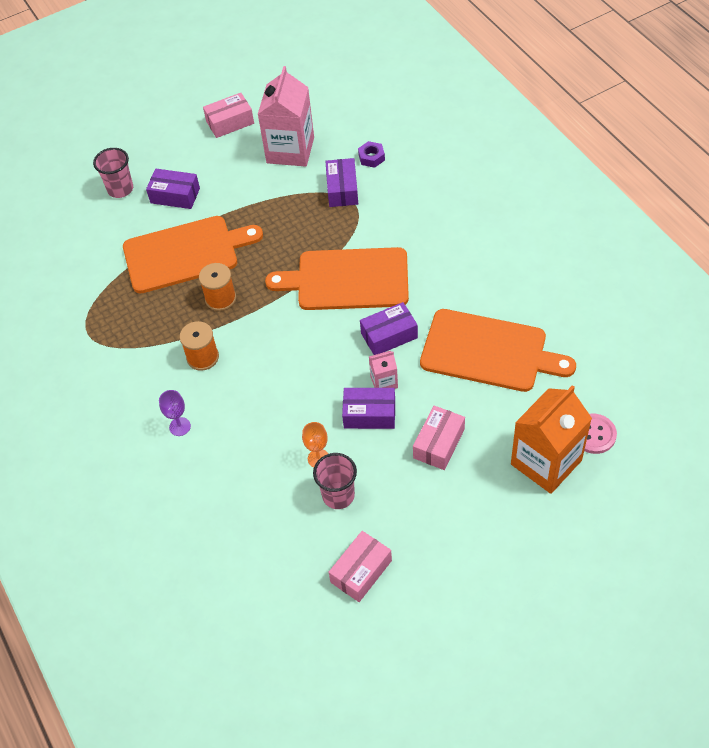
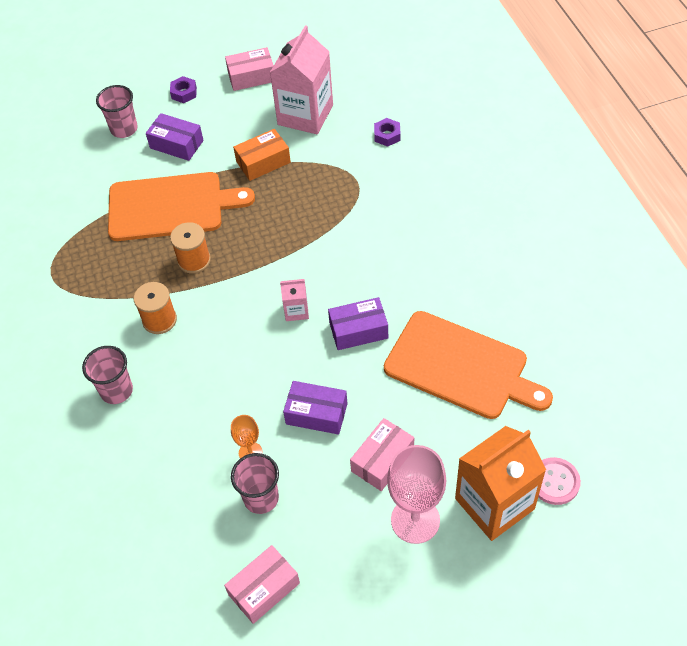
camera: 10 degrees right, 0 degrees up
(169, 147) = (184, 93): none -> purple nut
(180, 426) = (116, 390): purple goblet -> pink cup
(262, 199) = (263, 162): none -> orange box
(342, 189) = (348, 165): purple box -> none
(347, 280) = (330, 262): orange cutting board -> none
(384, 382) = (340, 381): pink carton -> pink carton (296, 310)
(480, 489) = (415, 520): none -> pink goblet

